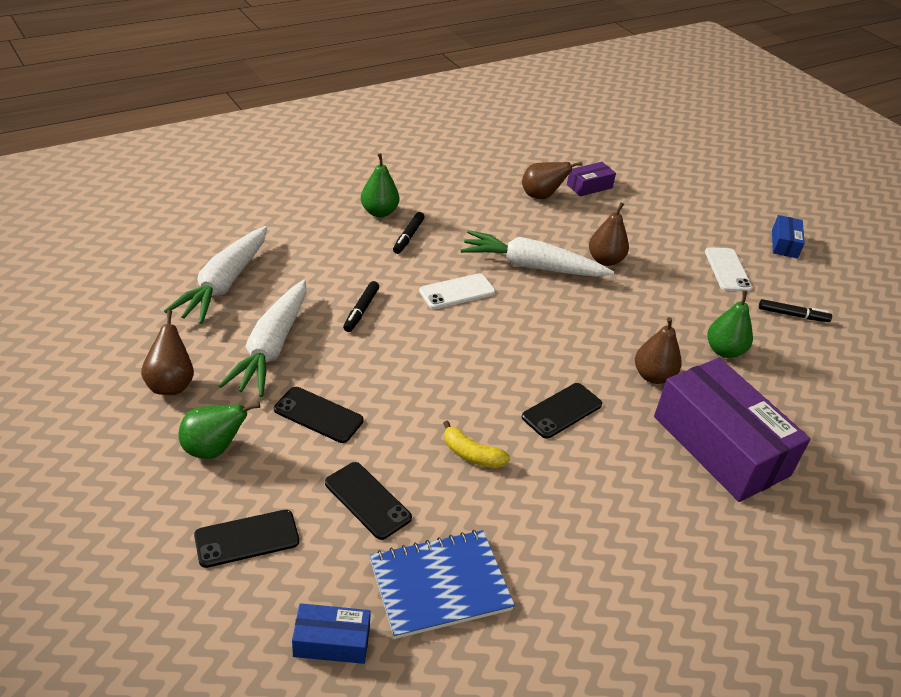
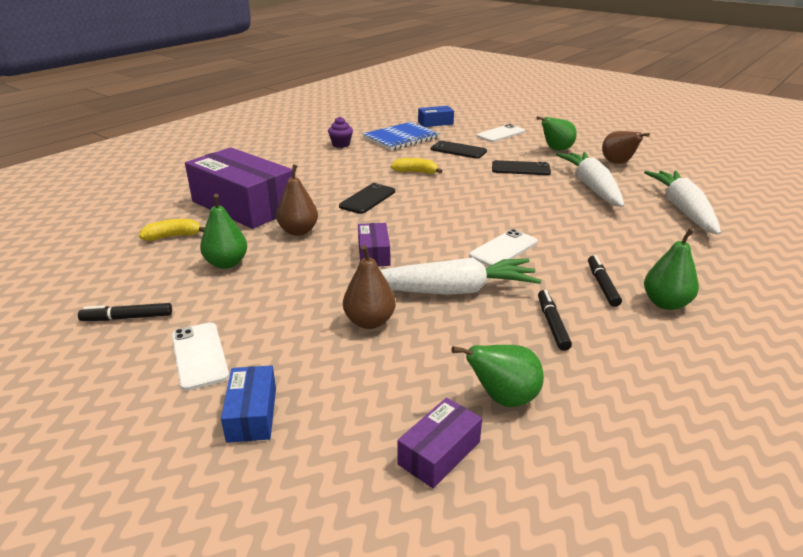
camera: 165 degrees right, 10 degrees down
(247, 539) = (500, 134): black phone -> white phone
(361, 310) = (563, 218): black marker -> black marker (552, 324)
(541, 196) = (503, 399): brown pear -> green pear
(561, 595) = (341, 144): none -> purple cupcake
(582, 322) = (373, 254): none -> purple box
(784, 244) = (77, 436): blue box -> blue box (252, 414)
(791, 409) = (173, 236): none -> yellow banana

